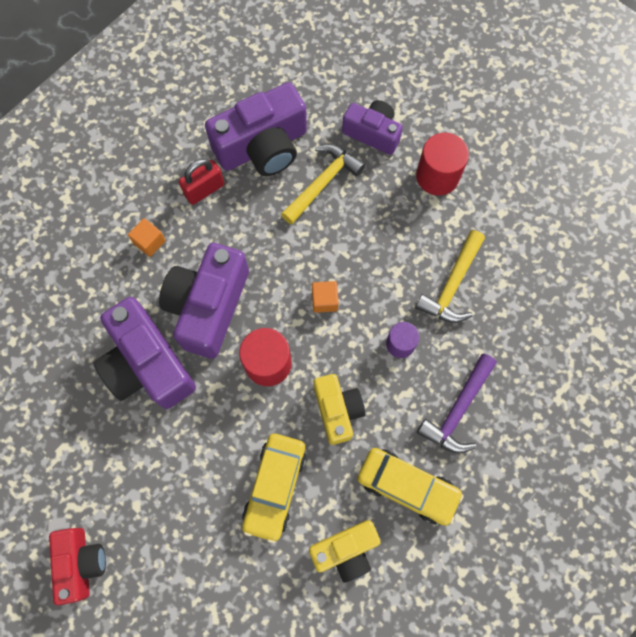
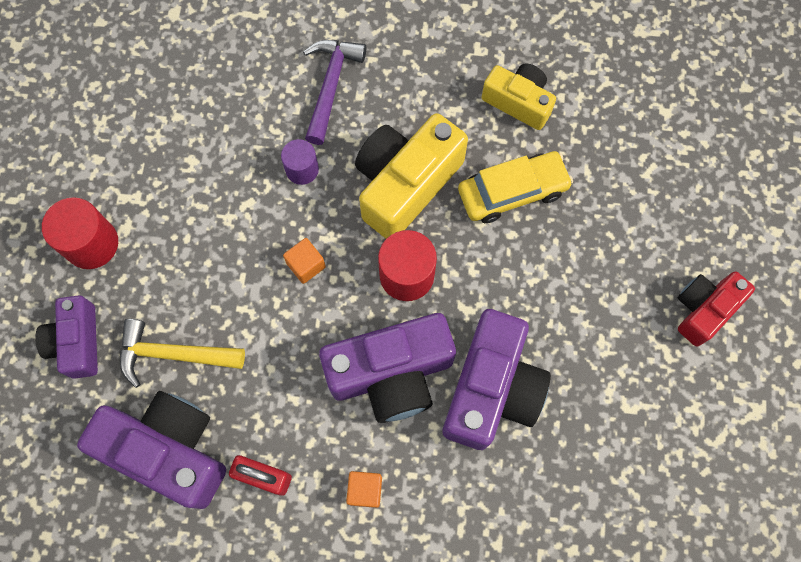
camera: 125 degrees left, 0 degrees up
(337, 410) = (405, 184): yellow camera -> yellow camera, size x1.65
(407, 486) = (429, 86): yellow car -> none
(452, 285) = (209, 159): yellow hammer -> none
(457, 410) = (331, 86): purple hammer -> purple hammer turned 75 degrees counterclockwise

